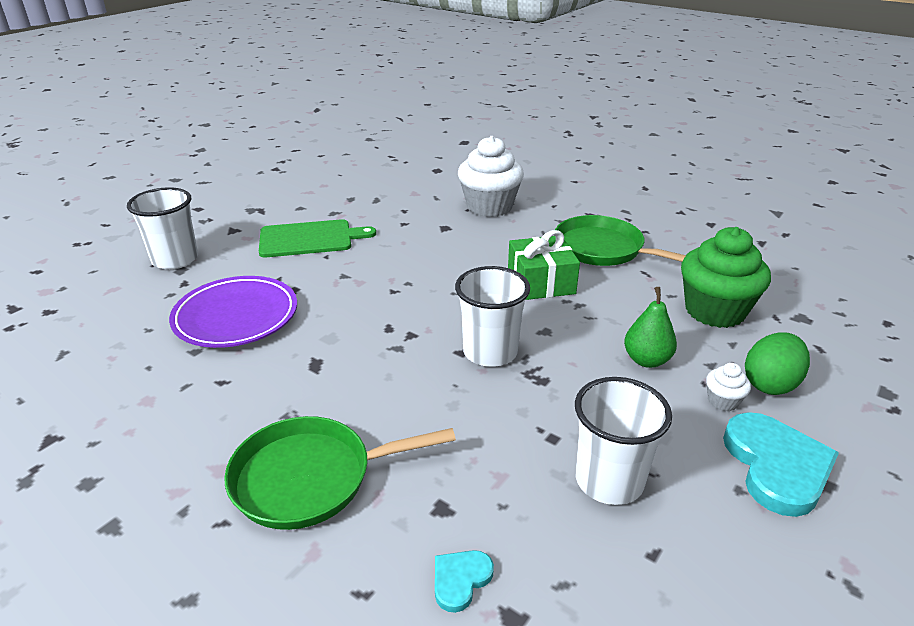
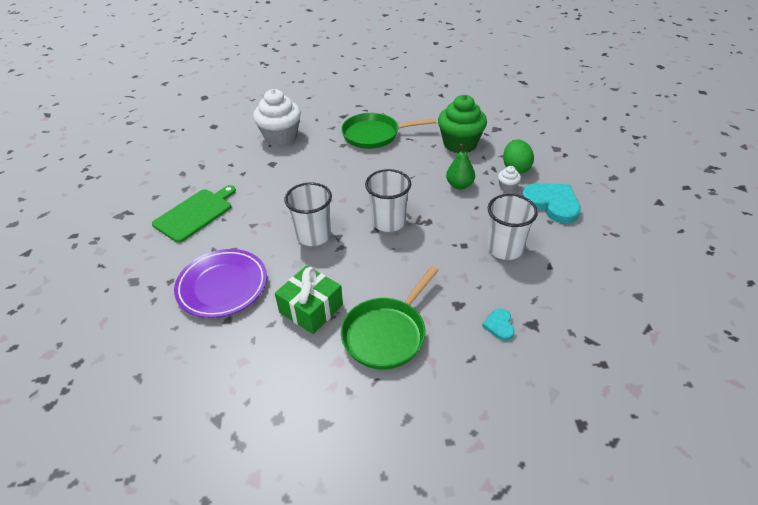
camera: 40 degrees left, 10 degrees up
(175, 259) = (118, 277): white cup -> white cup (313, 236)
(541, 282) = (366, 170): green gift -> green gift (311, 308)

